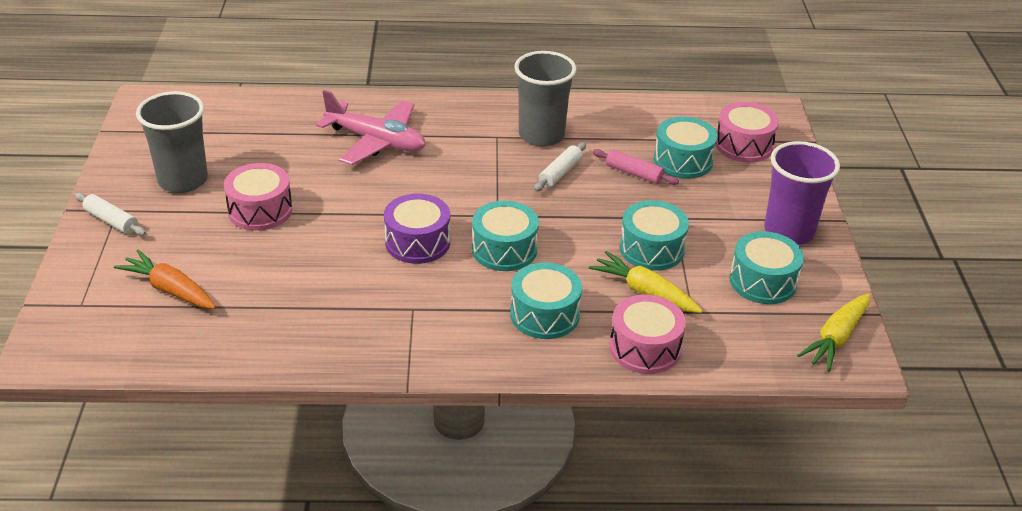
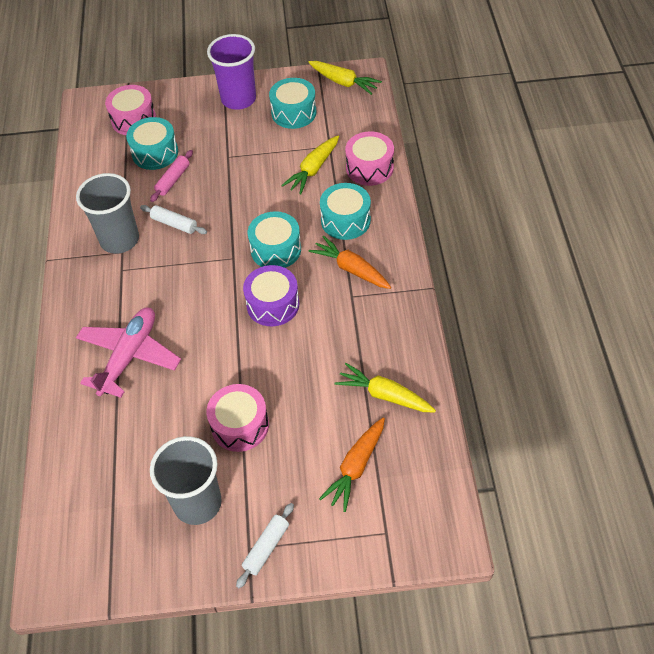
camera: 90 degrees left, 15 degrees up
(254, 322) = (384, 395): none -> yellow carrot
(458, 312) = (351, 269): none -> orange carrot
(651, 249) = (265, 167): turquoise drum -> none

